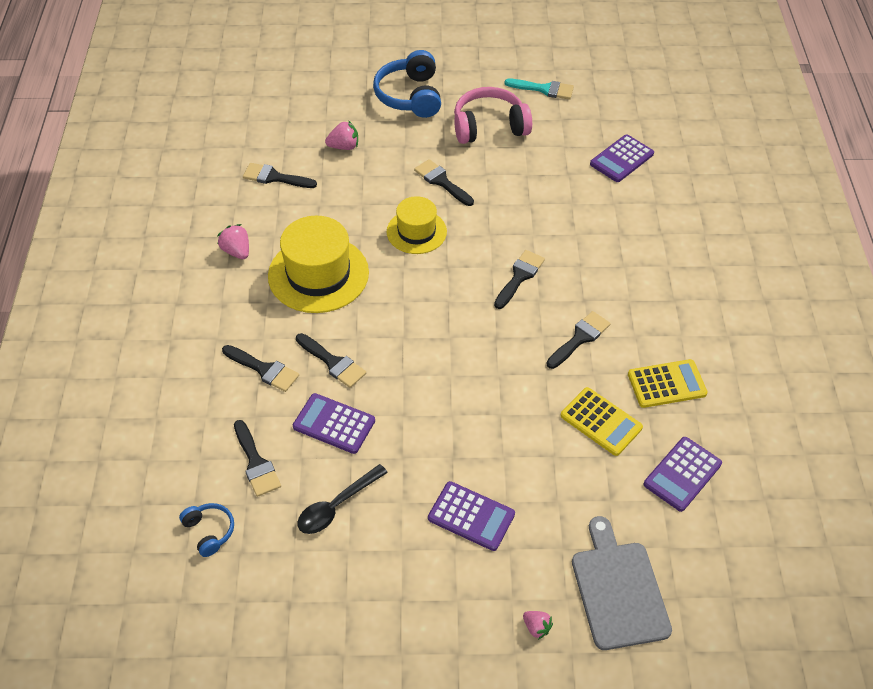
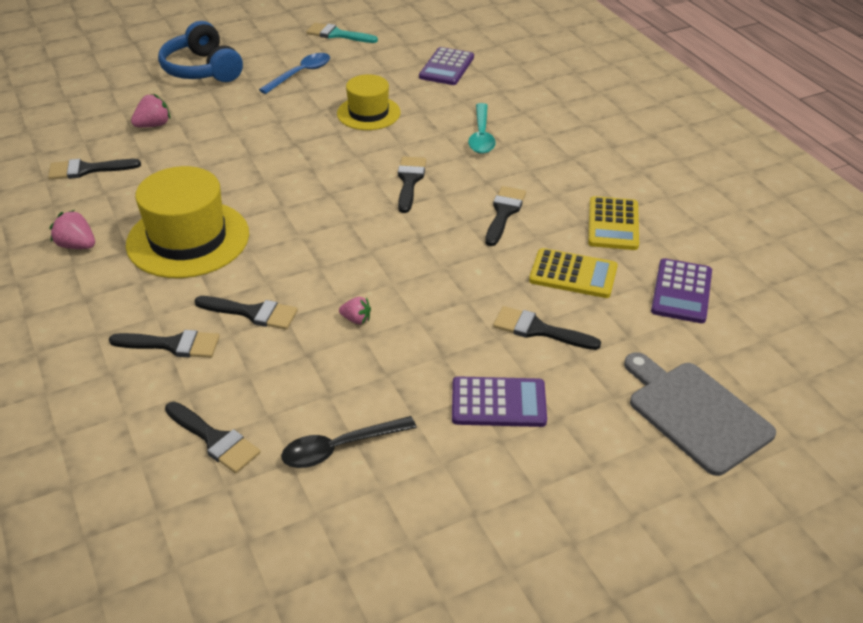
camera: 25 degrees left, 10 degrees down
(209, 531) = (194, 533): blue headphones -> none
(334, 424) = (288, 369): purple calculator -> none
(336, 506) = (340, 448): black spoon -> black spoon turned 45 degrees clockwise
(416, 232) = (277, 174): yellow hat -> yellow hat (368, 113)
(441, 181) = (278, 127): black brush -> black brush (538, 330)
(489, 127) = (300, 74): pink headphones -> blue spoon
(536, 627) = (639, 481): pink strawberry -> pink strawberry (356, 319)
(544, 89) = (337, 34): turquoise brush -> turquoise brush turned 150 degrees counterclockwise
(608, 248) = (481, 136): none -> turquoise spoon
(666, 384) = (613, 224): yellow calculator -> yellow calculator turned 135 degrees clockwise

